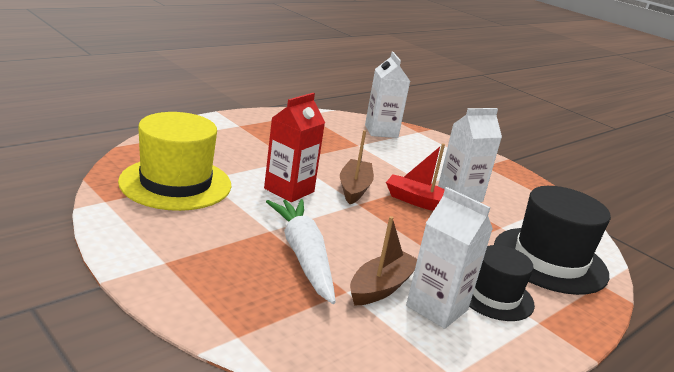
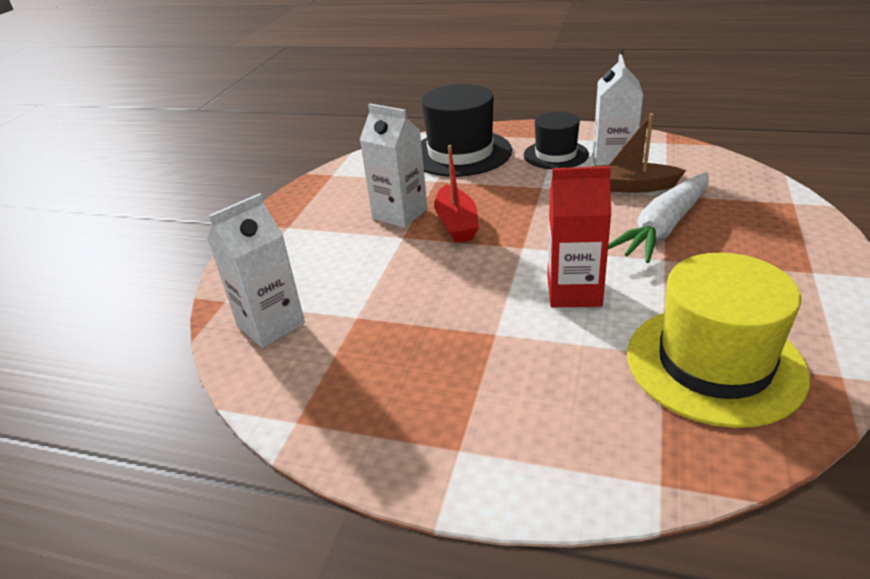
camera: 115 degrees left, 10 degrees up
(354, 188) = (493, 263): brown boat -> none

